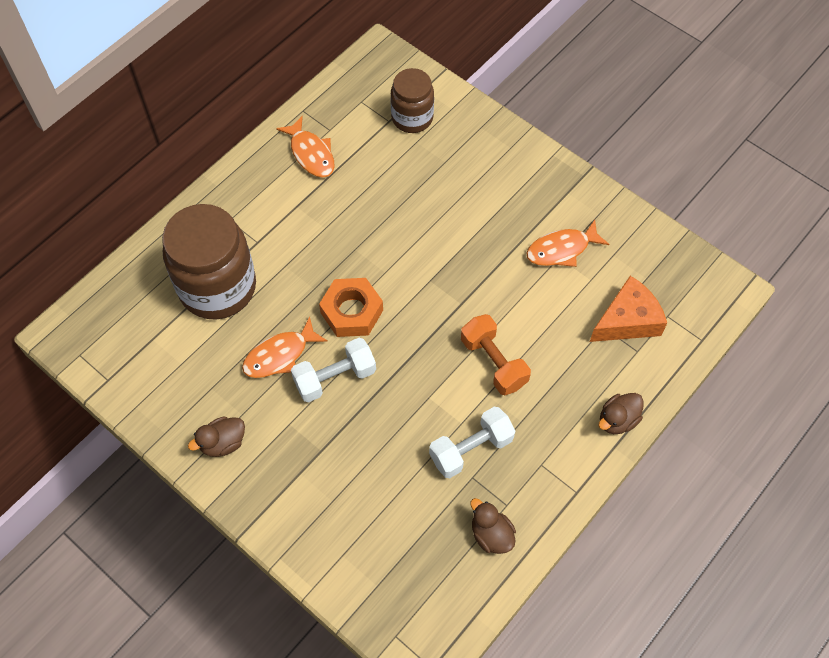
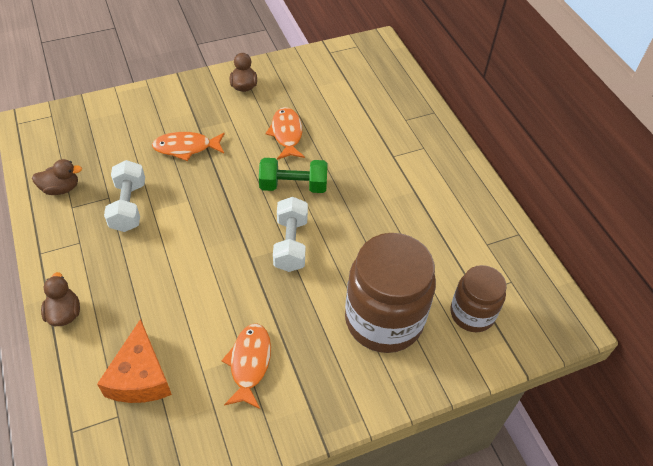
camera: 115 degrees right, 10 degrees down
(217, 287) = (366, 122): brown jar -> brown jar (384, 320)
(311, 154) = (465, 221): orange fish -> orange fish (186, 148)
(335, 377) = (246, 155): white dumbbell -> white dumbbell (291, 244)
(352, 311) = (293, 186): orange nut -> green dumbbell
(493, 362) = (183, 253): orange dumbbell -> none

